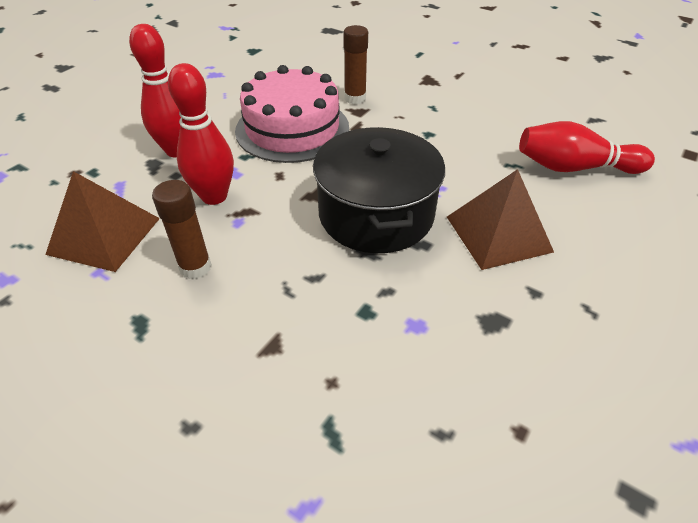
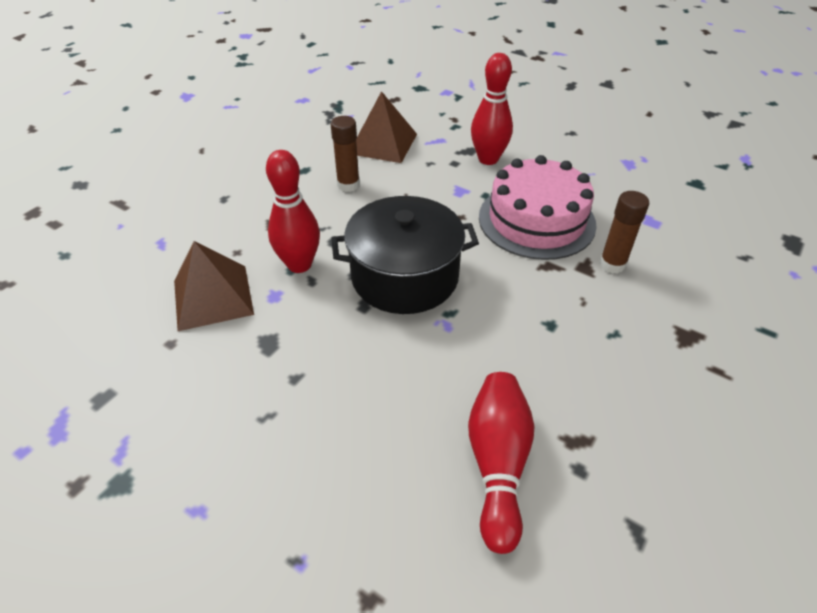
camera: 90 degrees right, 0 degrees up
(214, 196) = (427, 184): red bowling pin -> red bowling pin (299, 264)
(498, 234) = (374, 362): brown pyramid -> brown pyramid (213, 297)

